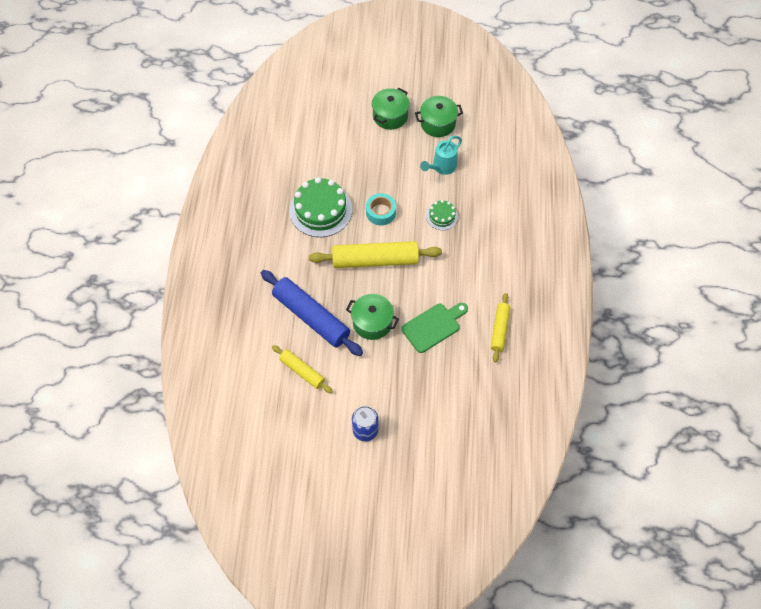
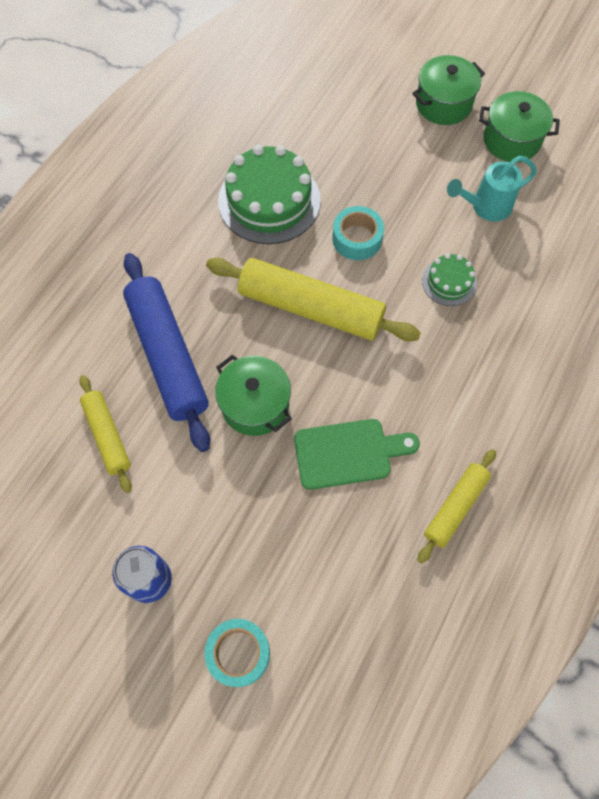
camera: 25 degrees right, 5 degrees up
(428, 443) = (238, 653): none -> turquoise tape

